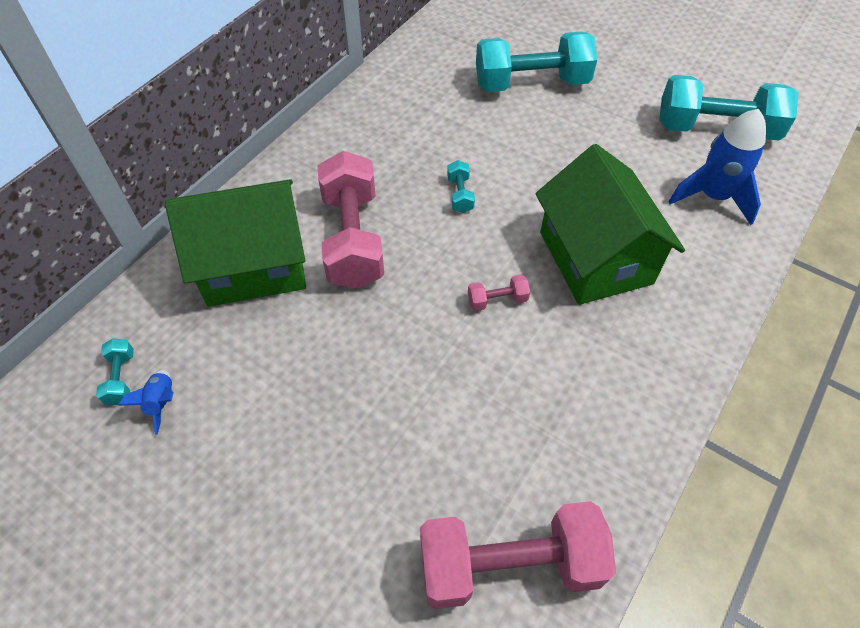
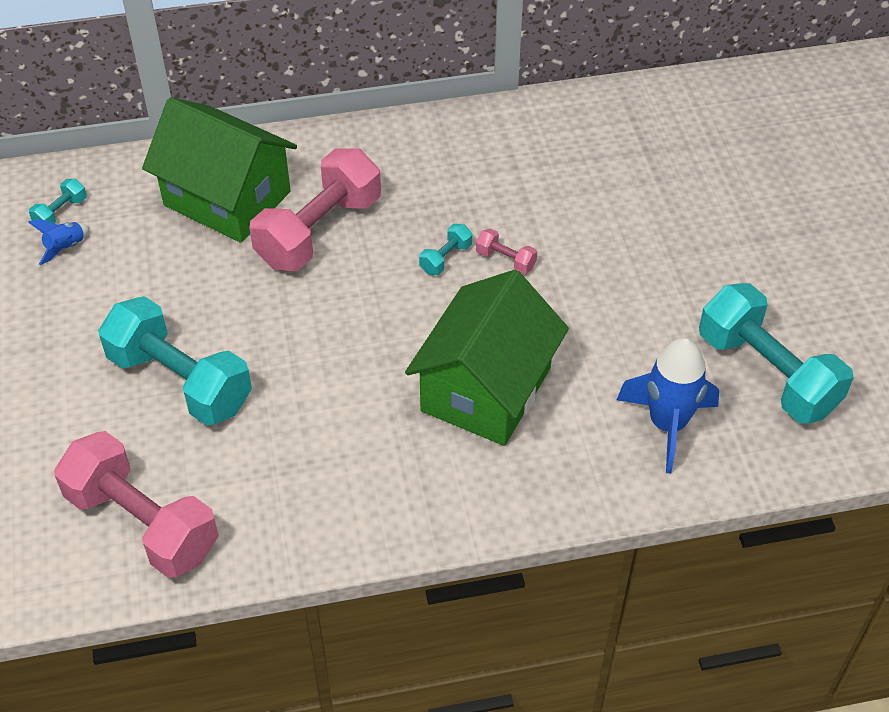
camera: 45 degrees right, 5 degrees down
(497, 300) = (364, 358): pink dumbbell -> pink dumbbell (505, 260)
(531, 83) = (644, 208): turquoise dumbbell -> turquoise dumbbell (180, 381)

